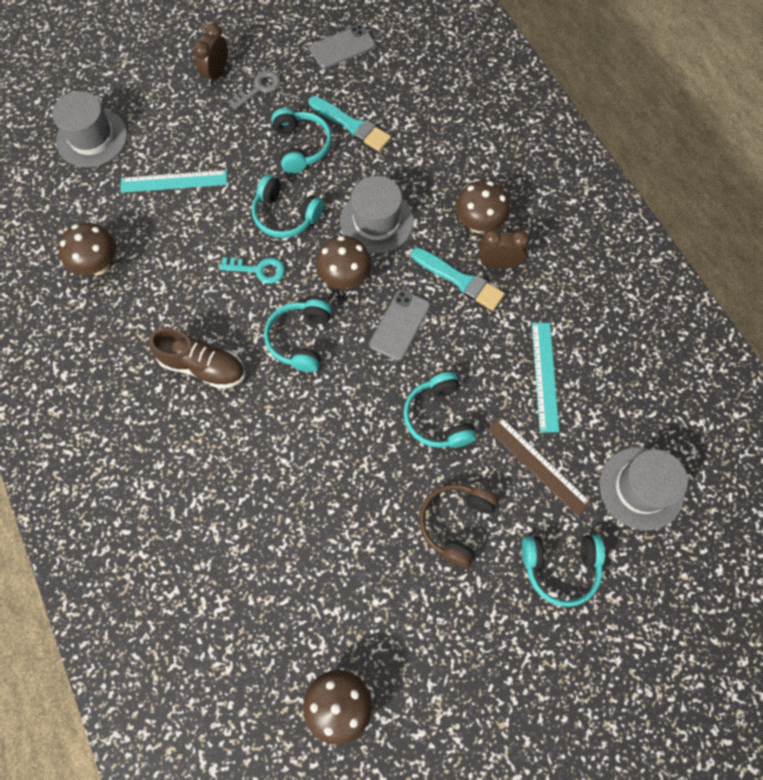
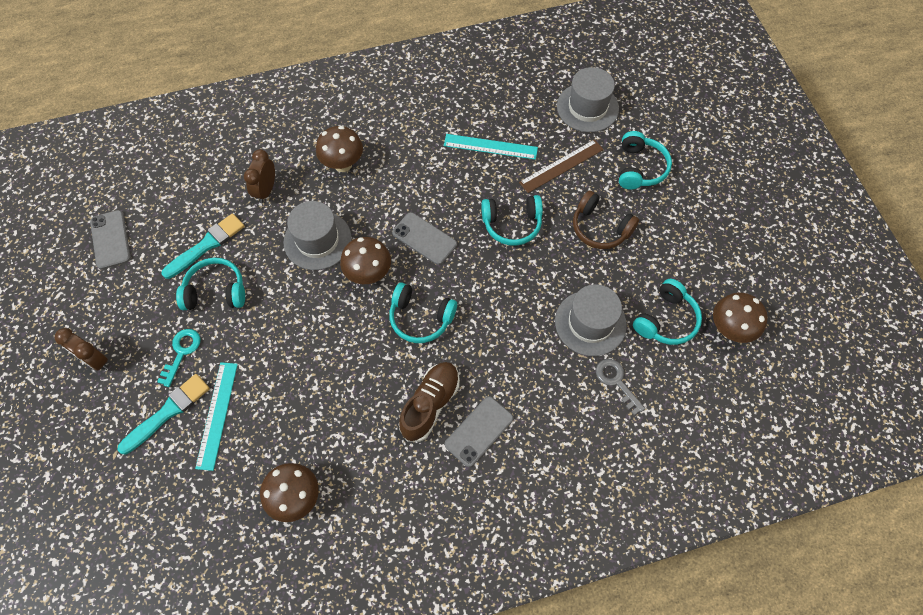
camera: 80 degrees left, 5 degrees down
(92, 138) = (131, 498): grey hat -> grey hat (590, 323)
(178, 419) = (479, 431): none -> grey phone
(258, 270) = (341, 345): turquoise key -> turquoise key (181, 352)
(259, 88) = (131, 321): grey key -> grey key (616, 382)
(285, 215) = (289, 315): turquoise headphones -> turquoise headphones (666, 320)
(459, 280) = (393, 188): turquoise brush -> turquoise brush (168, 412)
(498, 263) = (384, 157): brown clock -> brown clock (266, 190)

